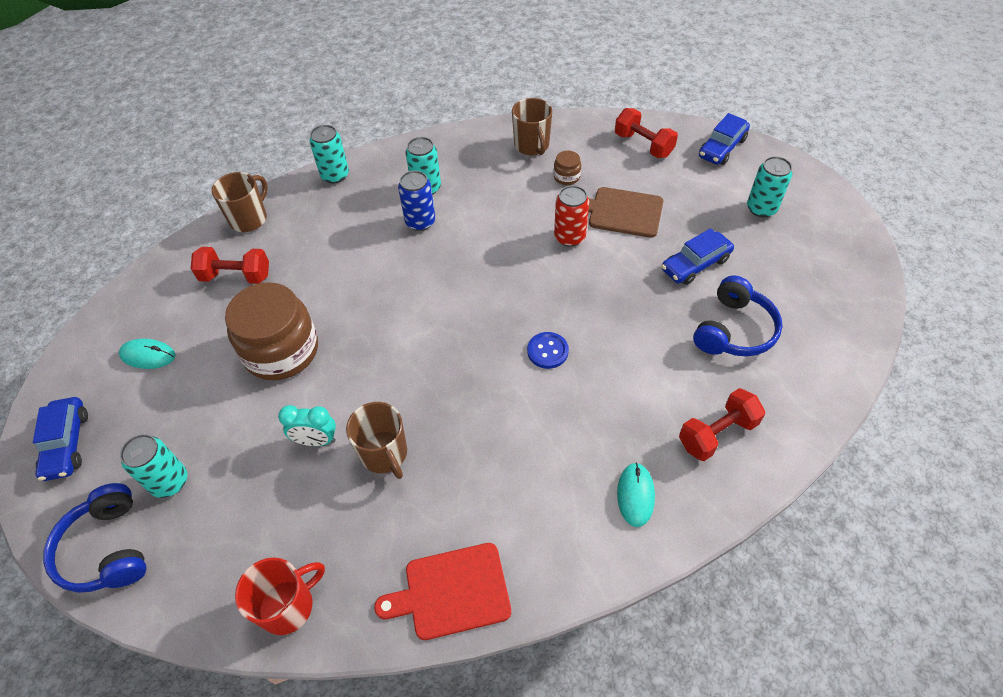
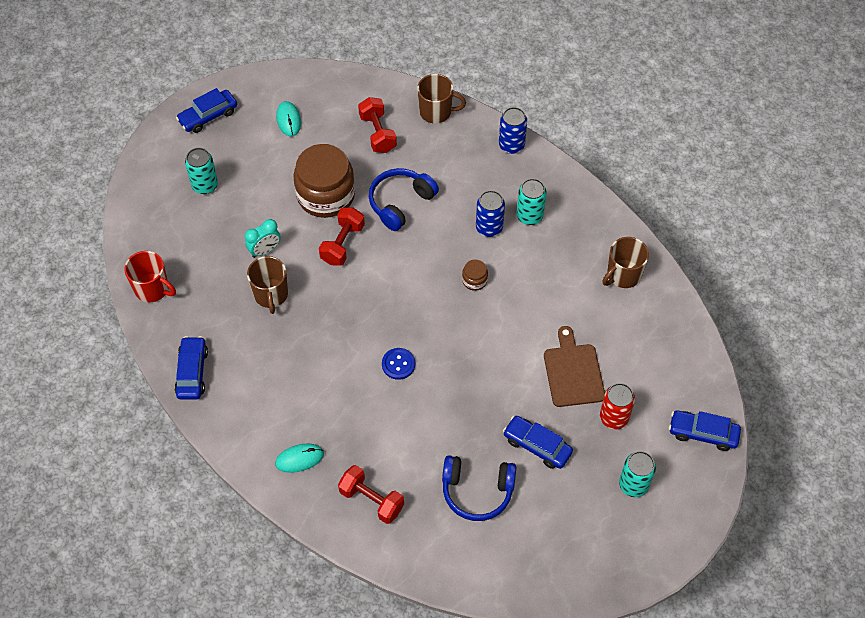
camera: 65 degrees right, 5 degrees up
(107, 549) = (152, 178): blue headphones -> blue headphones (400, 203)
(316, 440) = (265, 250): turquoise clock -> turquoise clock turned 105 degrees counterclockwise
(335, 175) = (511, 145): turquoise can -> blue can
(384, 454) = (271, 295): brown mug -> brown mug turned 45 degrees counterclockwise
(451, 592) = (192, 372): red cutting board -> blue car
(566, 177) = (596, 316): brown jar -> brown jar (474, 280)
(569, 237) = (524, 341): red can -> red can (614, 417)
(643, 145) = (671, 365): red dumbbell -> red dumbbell (342, 244)

